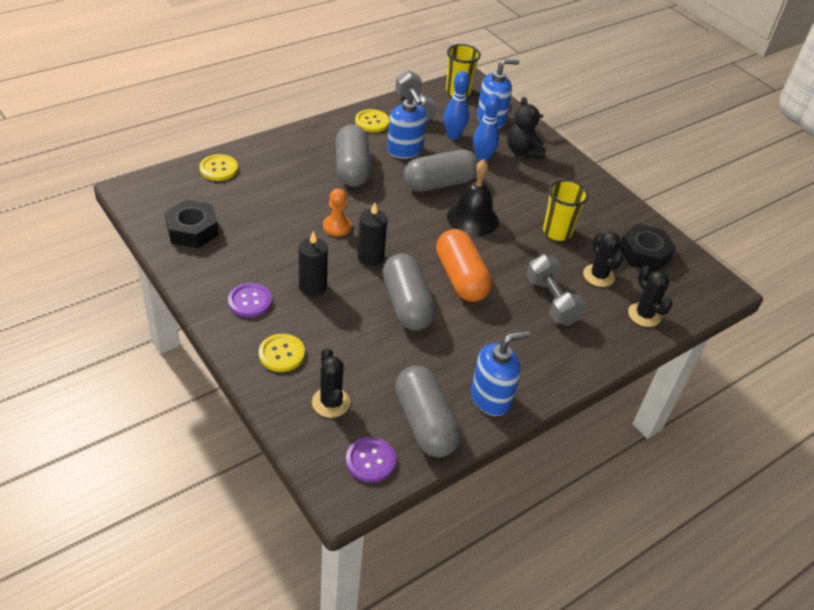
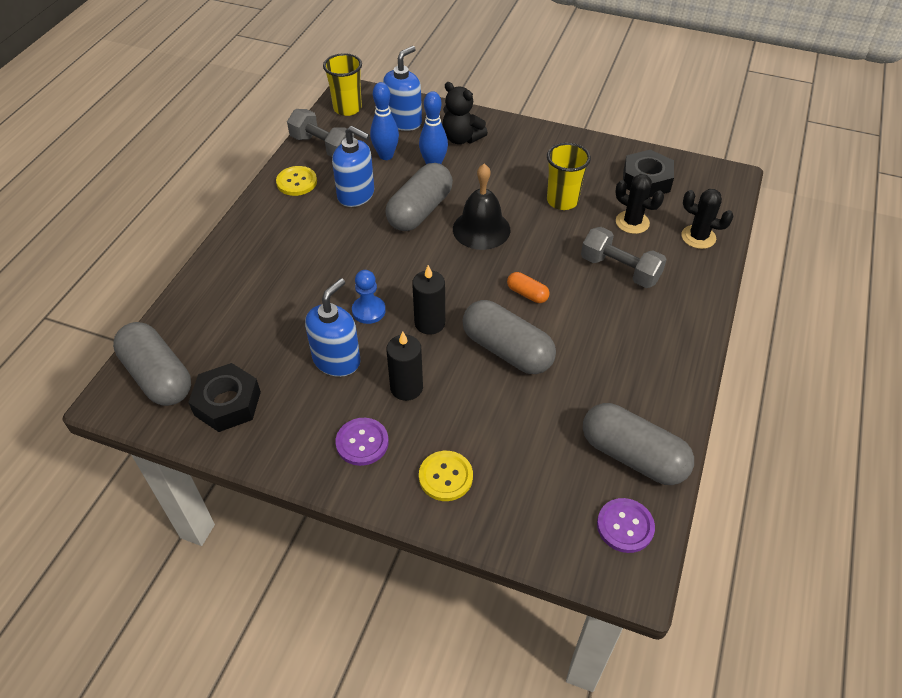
camera: 30 degrees left, 5 degrees up
(218, 169) = (189, 319): yellow button -> none
(331, 402) = (537, 494): black cactus -> none
(337, 226) = (368, 311): orange pawn -> blue pawn
(352, 168) = (324, 241): grey capsule -> grey capsule (158, 376)
(461, 278) = (527, 294): orange capsule -> orange capsule, size x0.47
(491, 398) = (660, 393): blue soap dispenser -> blue soap dispenser (337, 360)

